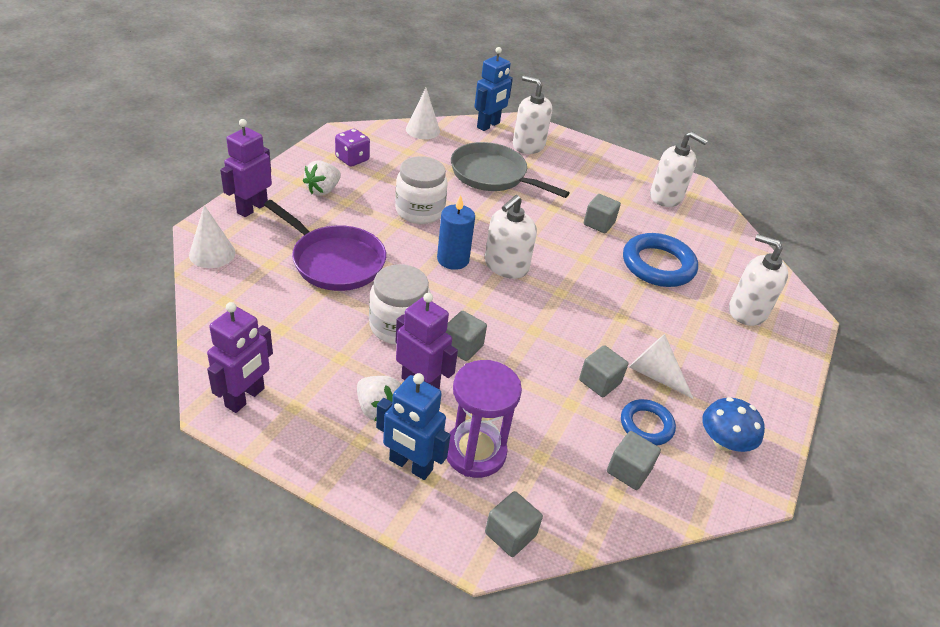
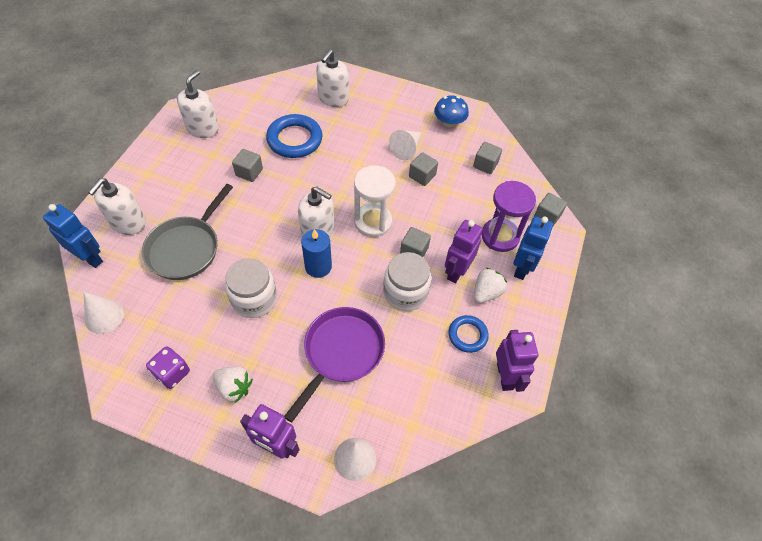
camera: 95 degrees left, 15 degrees up
(245, 397) = (505, 376): purple robot -> purple robot turned 60 degrees clockwise
(515, 315) = (373, 222): none -> white hourglass
(646, 425) = (449, 155): blue ring -> blue ring (467, 335)

